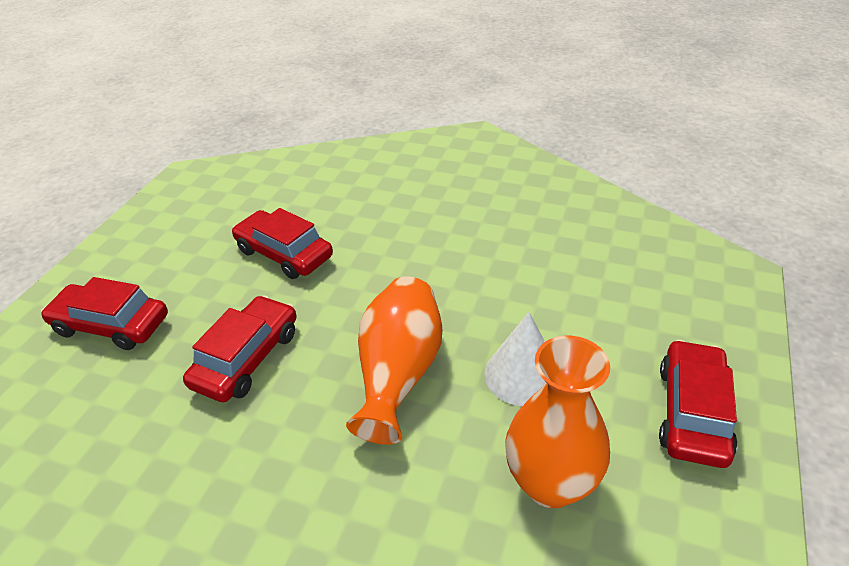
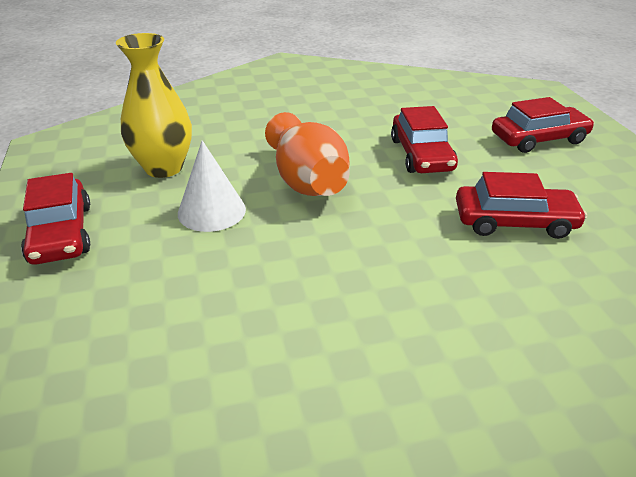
camera: 145 degrees right, 5 degrees down
(550, 483) = (164, 168): orange vase -> yellow vase

